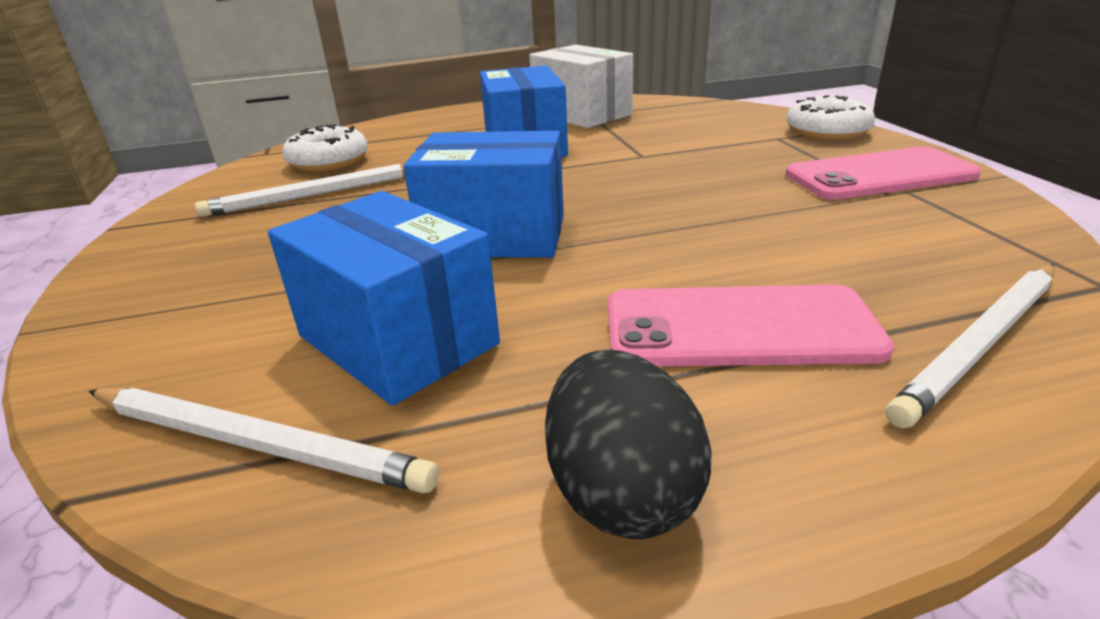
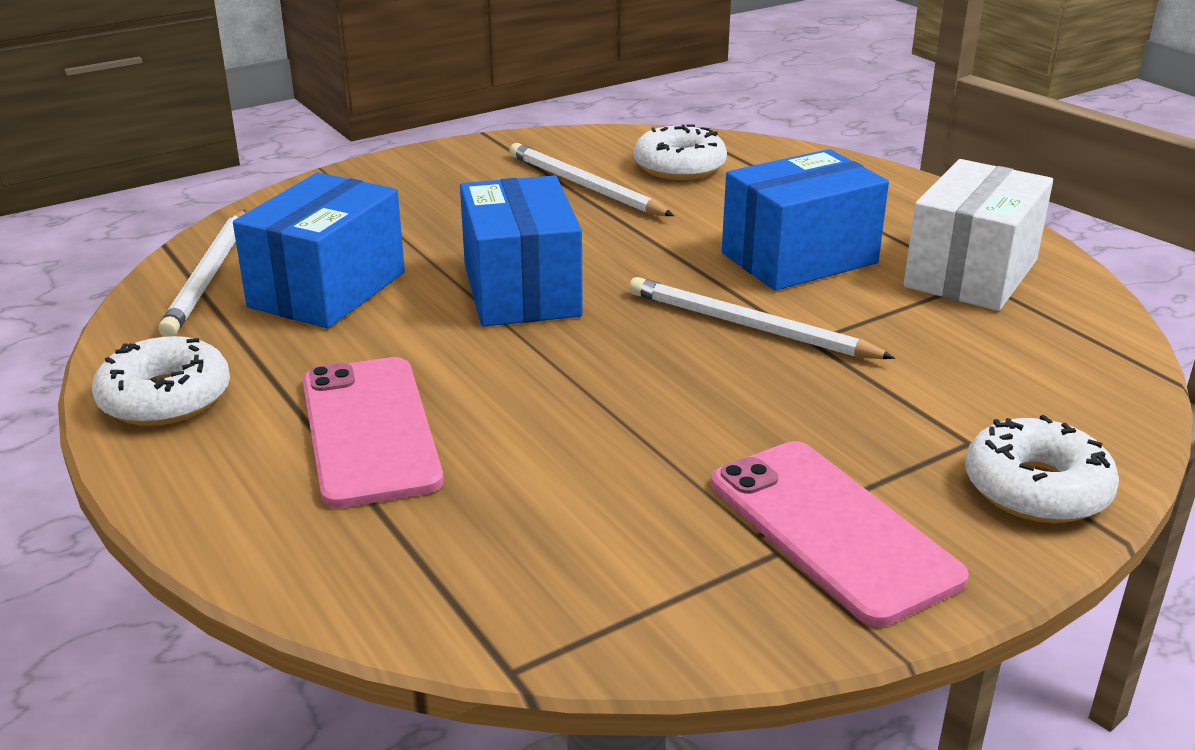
camera: 70 degrees right, 0 degrees up
(621, 492) = (165, 398): black egg -> white donut
(981, 344) = (361, 560): white pencil -> white pencil (749, 326)

